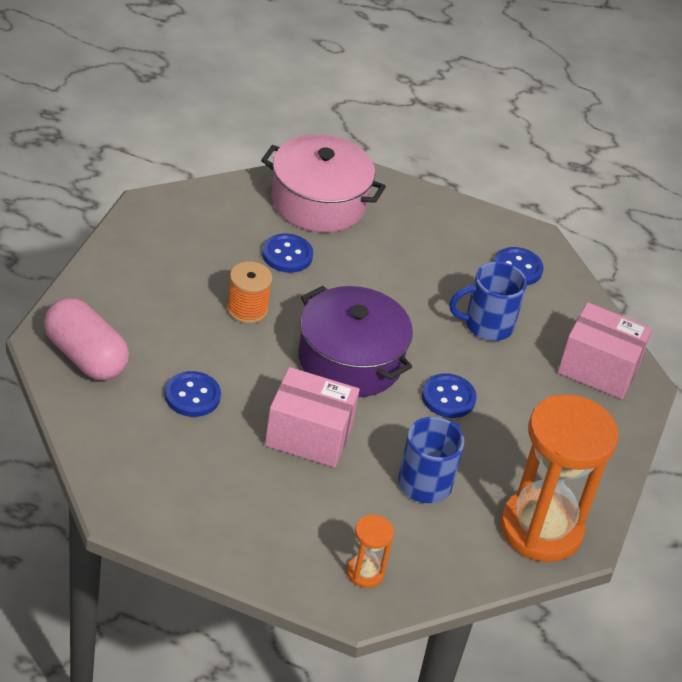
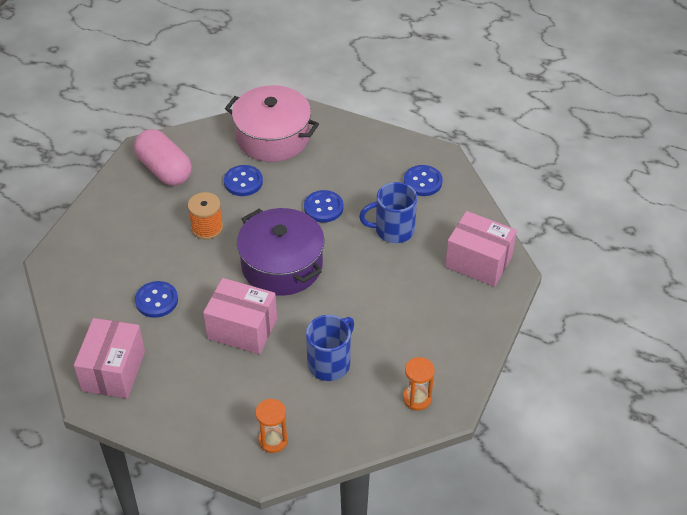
camera: 10 degrees right, 5 degrees up
(85, 356) = (79, 273): pink capsule -> pink capsule (164, 170)
(147, 480) = (113, 371): none -> pink box
(448, 397) = (355, 292): blue button -> blue button (323, 207)
(541, 529) = (417, 398): orange hourglass -> orange hourglass, size x0.43

